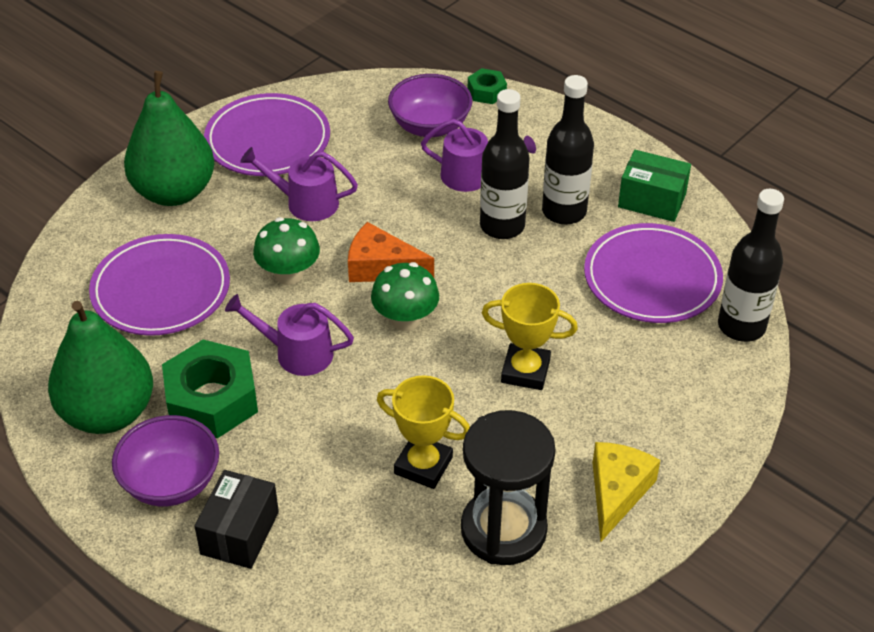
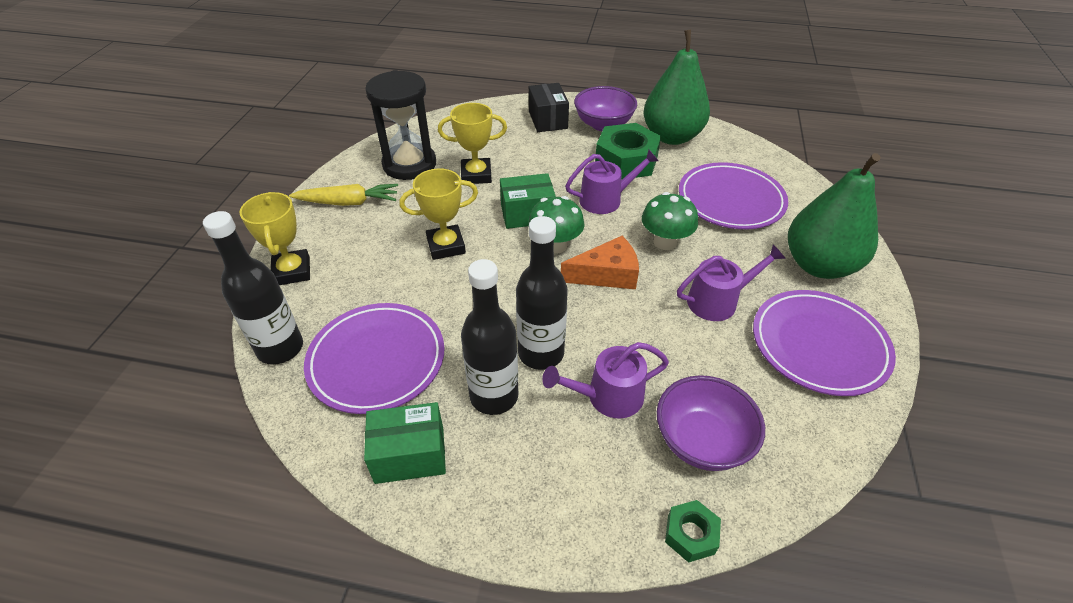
camera: 150 degrees right, 0 degrees up
(404, 373) = (527, 214): none -> green box
(617, 492) = (348, 202): yellow cheese -> yellow carrot
(714, 412) = (292, 271): none -> yellow trophy

